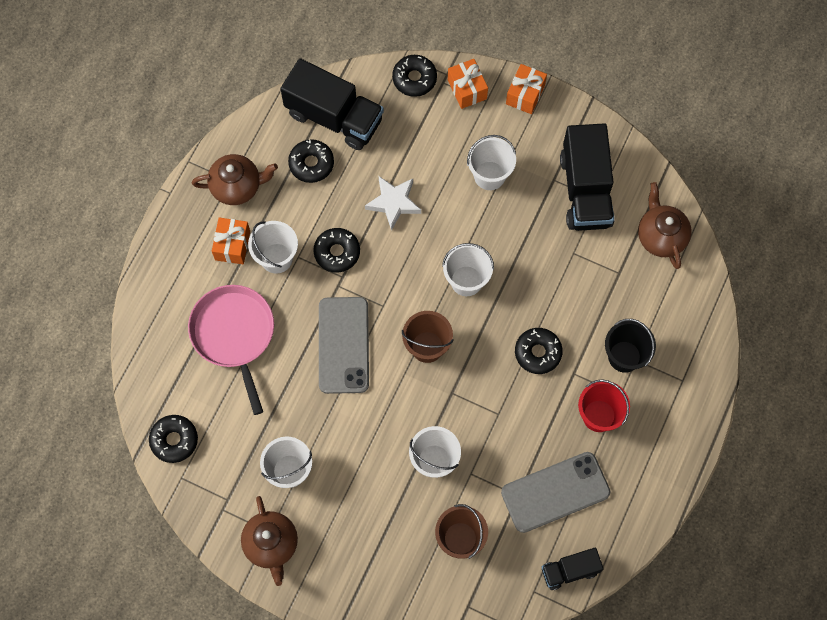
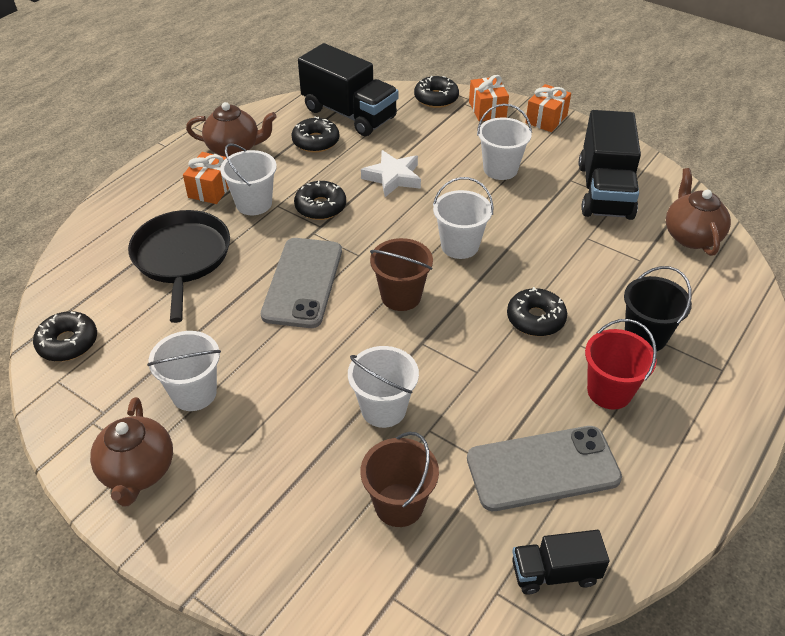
camera: 10 degrees right, 25 degrees down
(234, 334) = (182, 258): pink pan -> black pan

